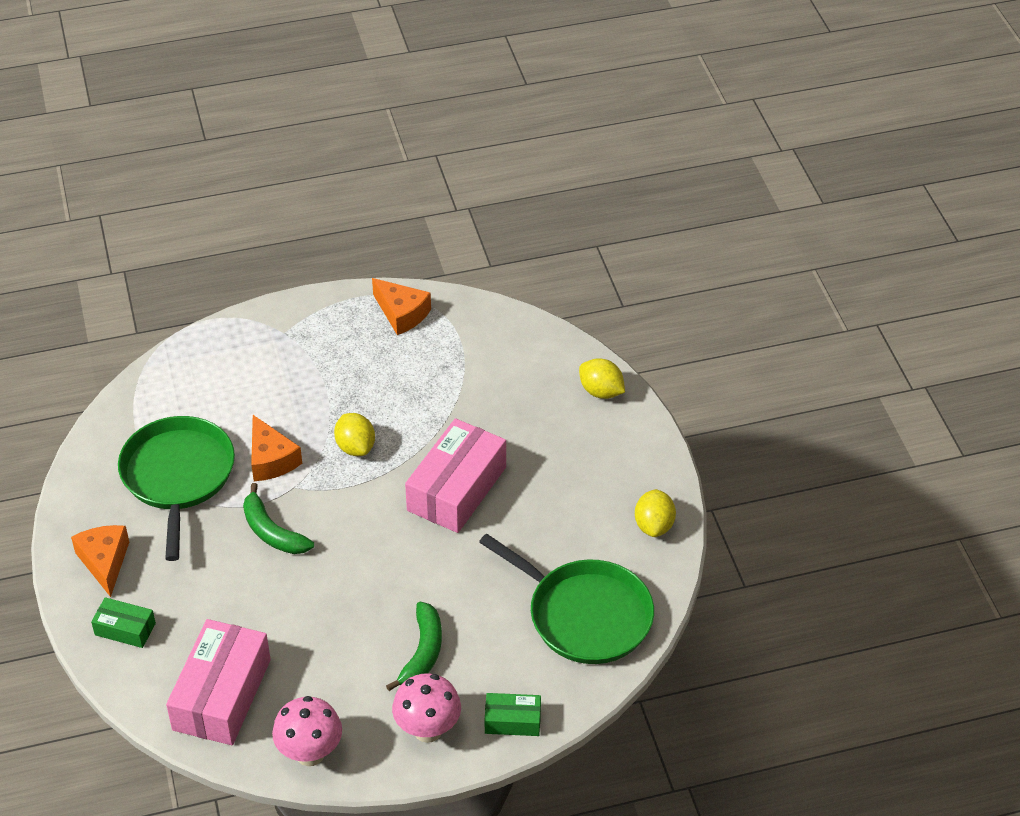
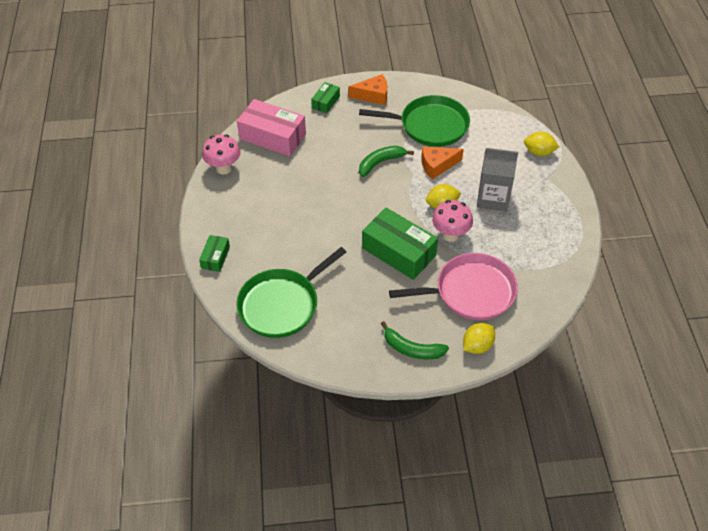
camera: 100 degrees right, 5 degrees up
(333, 390) = (493, 198): none -> grey carton
(401, 314) = (562, 239): orange cheese -> none
(422, 652) = (276, 221): green banana -> green banana (412, 349)
(428, 730) = (222, 218): pink mushroom -> pink mushroom (450, 235)
(457, 489) = (399, 252): pink box -> green box
(513, 404) = (470, 292): none -> pink pan
(654, 525) = (346, 356): yellow lemon -> yellow lemon (539, 152)

